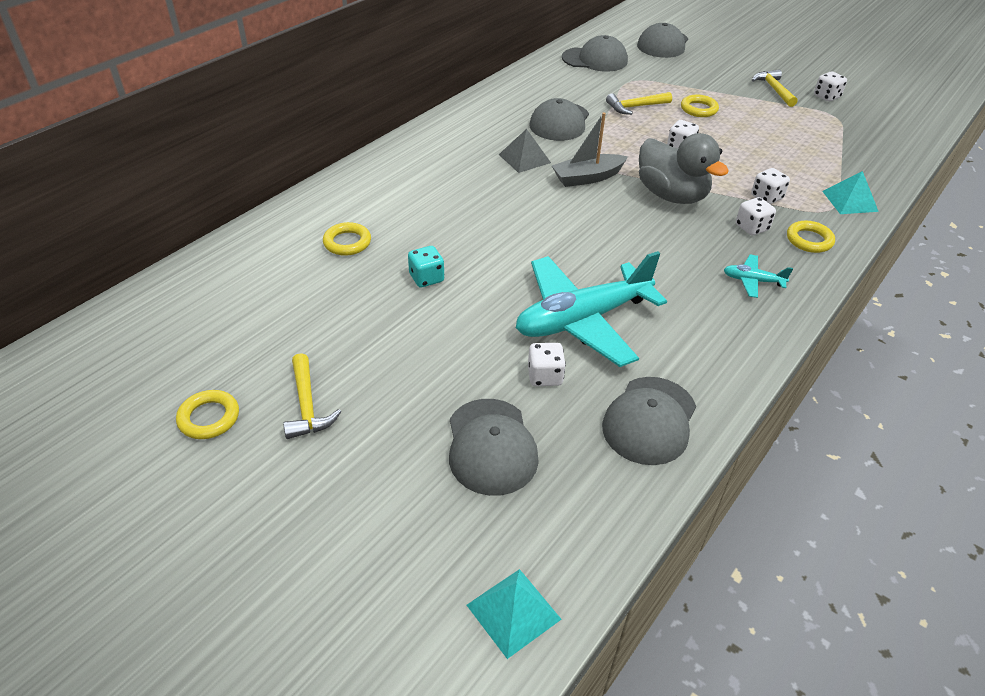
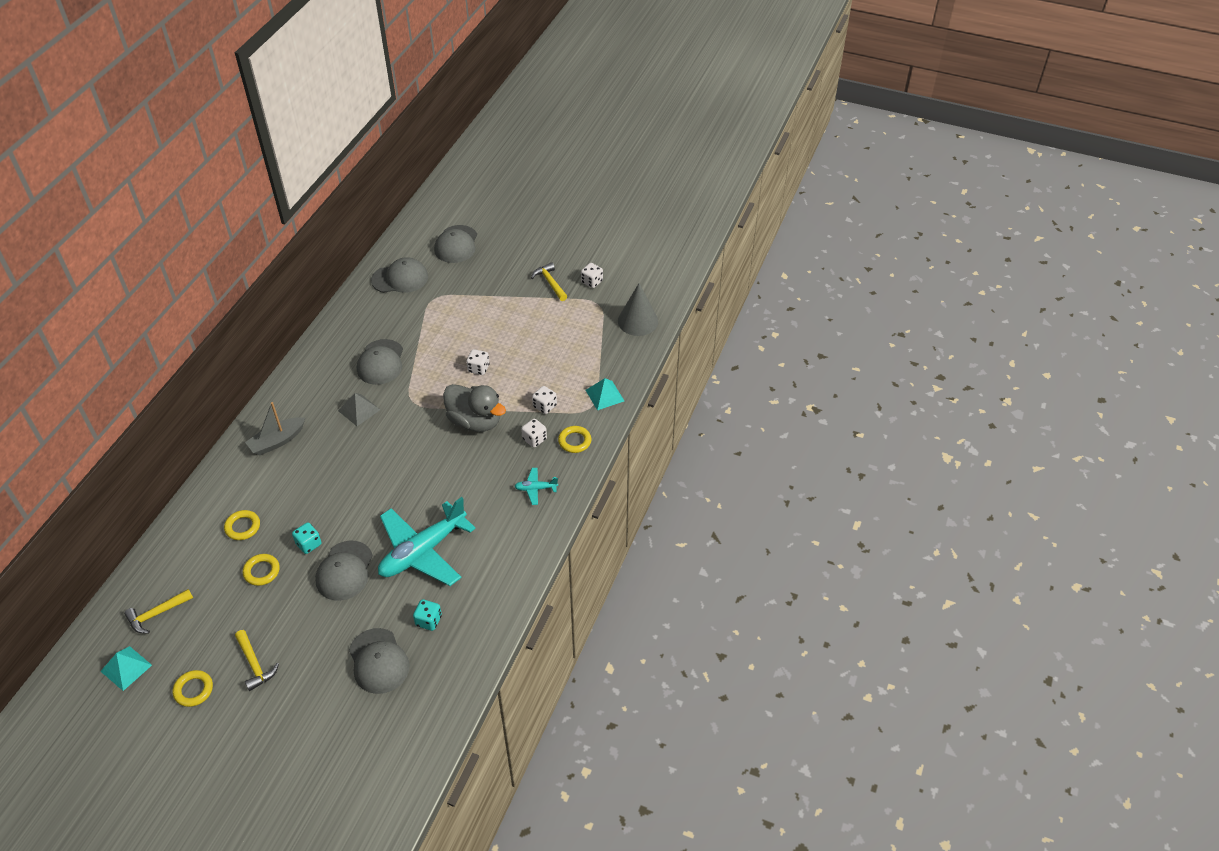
camera: 15 degrees left, 5 degrees up
(513, 612) = (409, 757): turquoise pyramid -> turquoise pyramid (126, 668)
(545, 376) = (404, 602): white dice -> none
(578, 409) = (428, 621): none -> turquoise dice
(587, 178) = (410, 418): grey boat -> grey boat (277, 441)
(635, 107) = (440, 330): yellow hammer -> yellow hammer (157, 614)
(649, 420) = (474, 617): grey cap -> grey cap (344, 571)
(699, 109) = (490, 321): yellow ring -> yellow ring (262, 571)
(889, 139) = (638, 321): none -> grey cone

